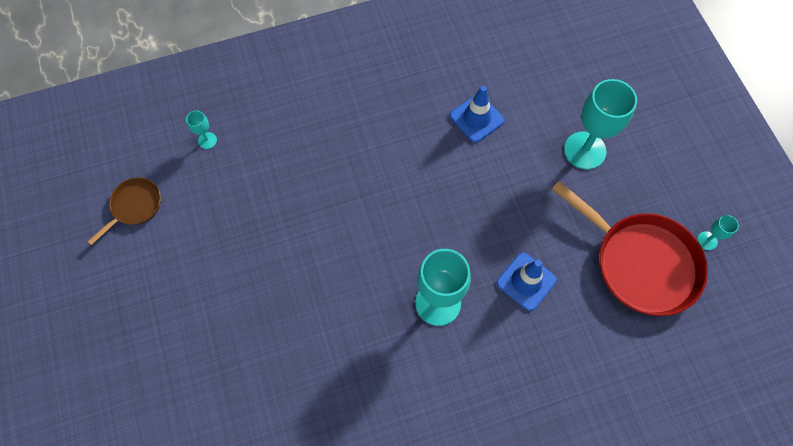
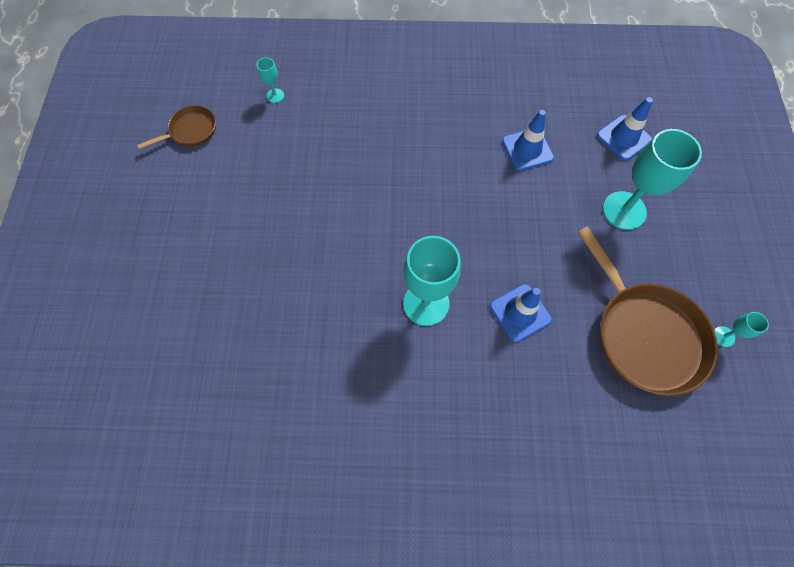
camera: 20 degrees right, 0 degrees up
(561, 78) = (623, 138): none -> blue traffic cone
(640, 262) = (644, 334): red pan -> brown pan

